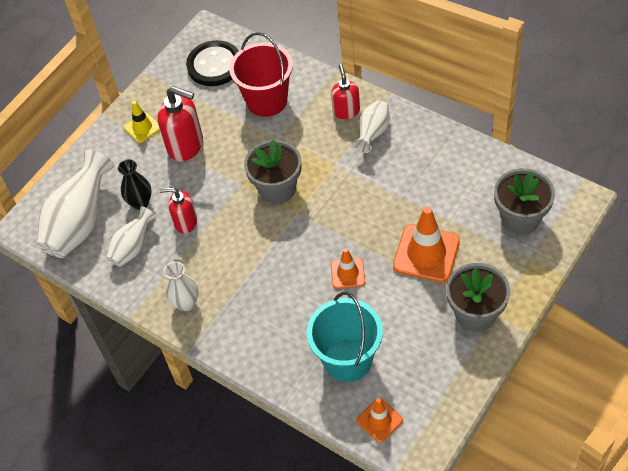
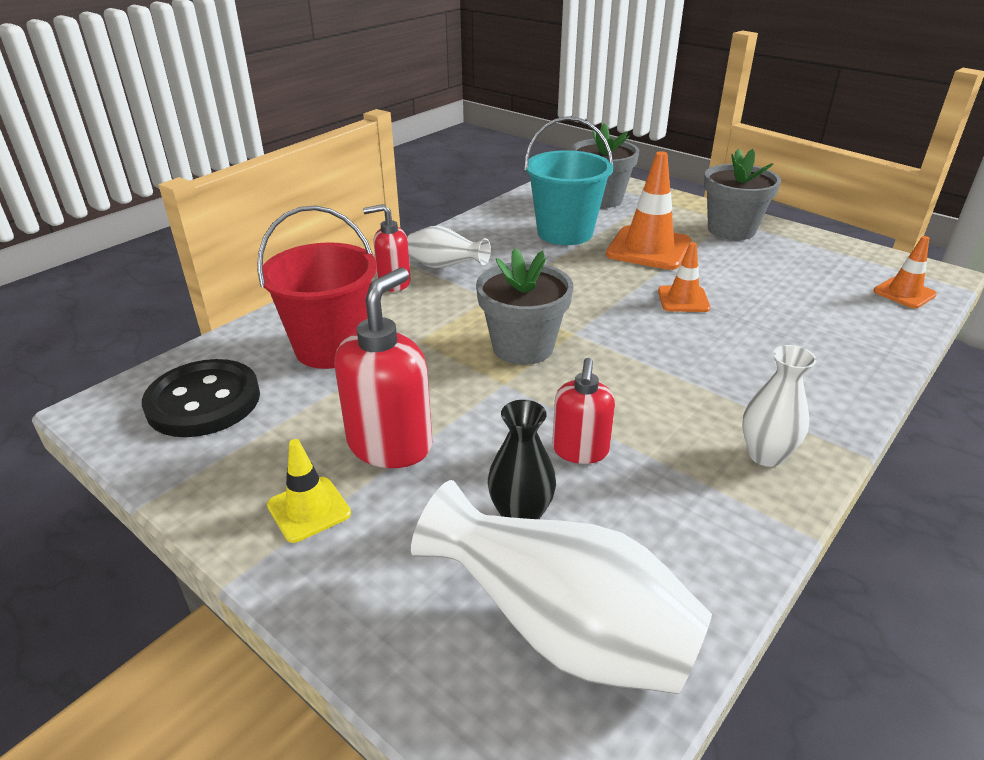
camera: 90 degrees left, 20 degrees down
(133, 247) = (638, 530): white vase -> none
(347, 360) = (824, 308): turquoise bucket -> turquoise bucket (565, 233)

